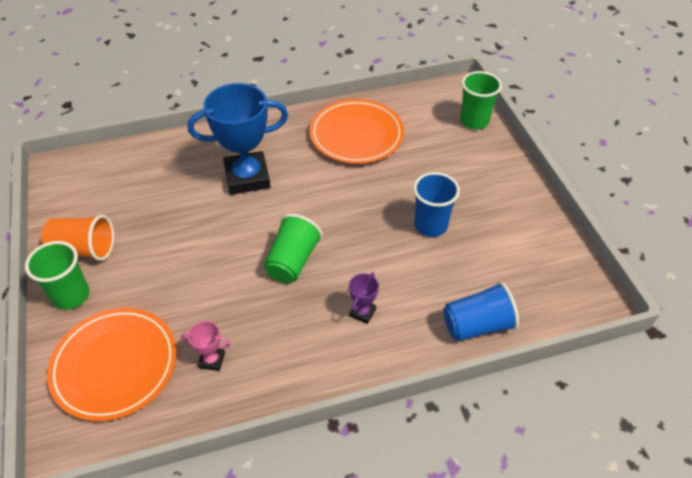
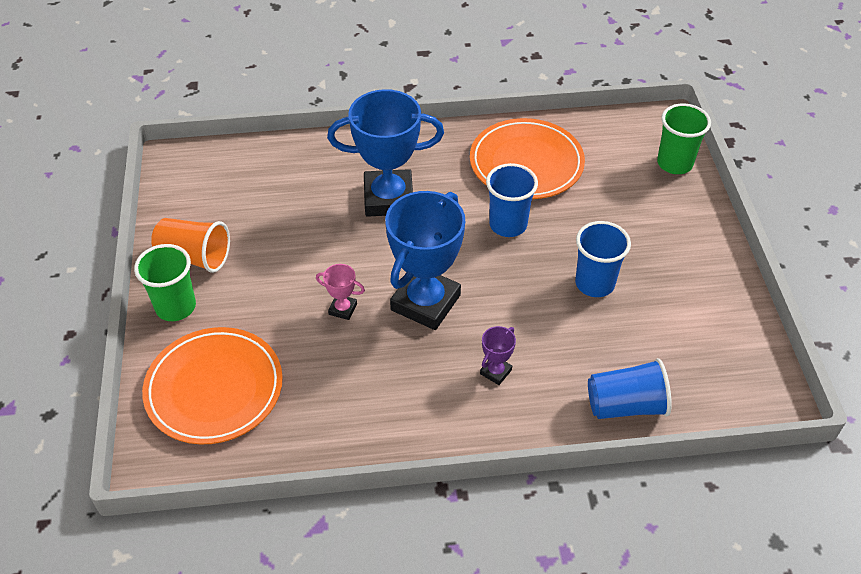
camera: 10 degrees right, 0 degrees up
(212, 360) = (319, 399): pink trophy -> pink trophy (342, 309)
(292, 261) = (425, 302): green cup -> blue trophy
(350, 186) = (508, 225): none -> blue cup

